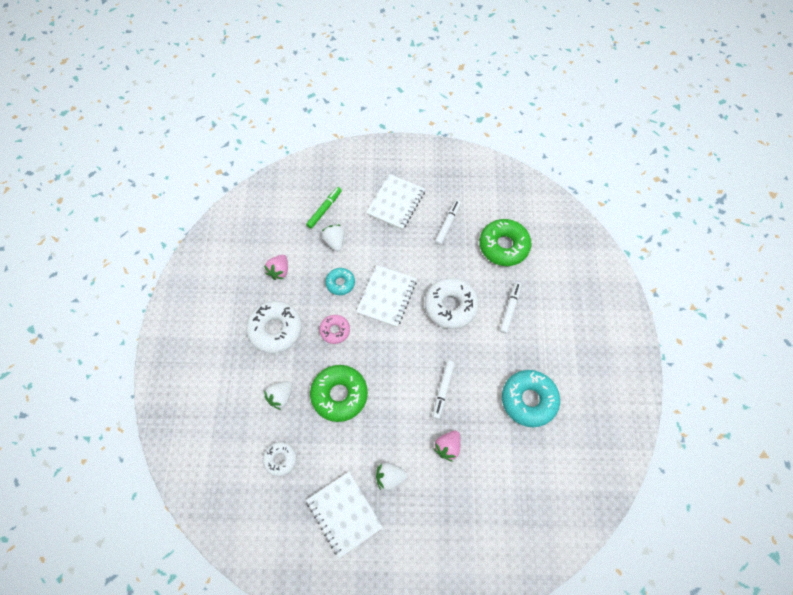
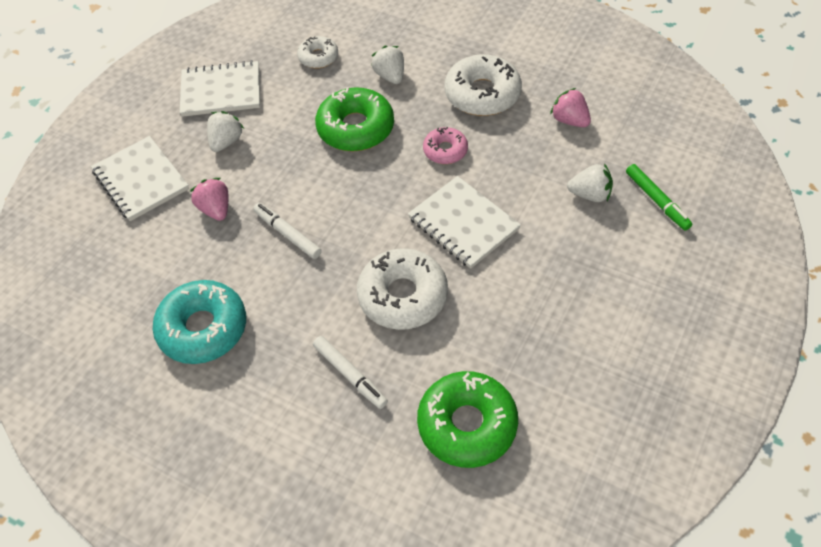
camera: 120 degrees right, 10 degrees down
(340, 283) = (515, 179): turquoise donut -> none
(396, 203) = (630, 299): white notebook -> white notebook (141, 180)
(447, 224) = (553, 357): white marker -> none

